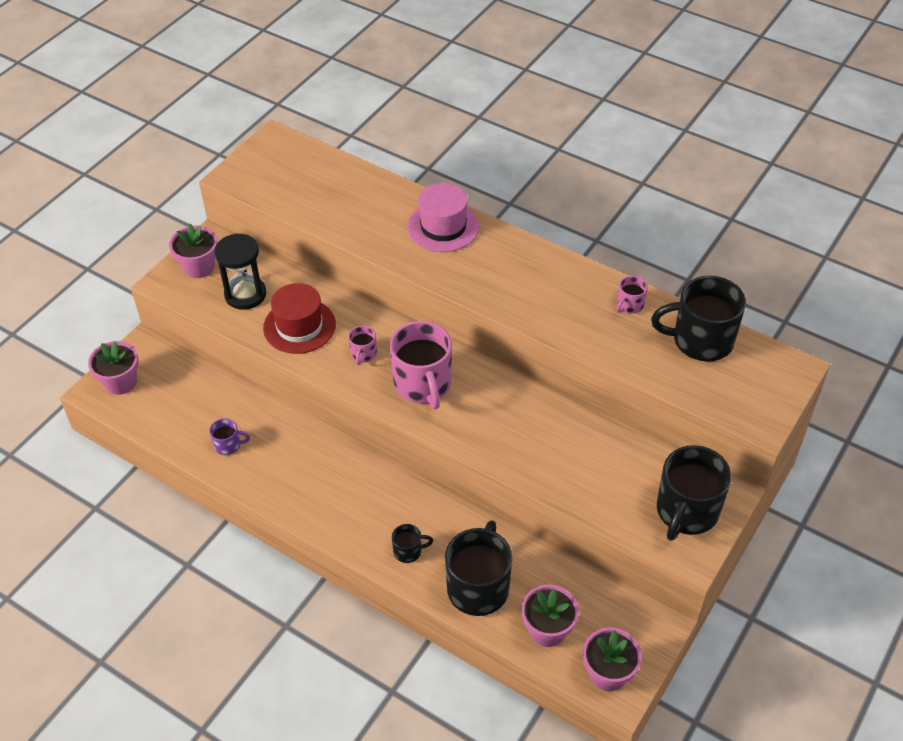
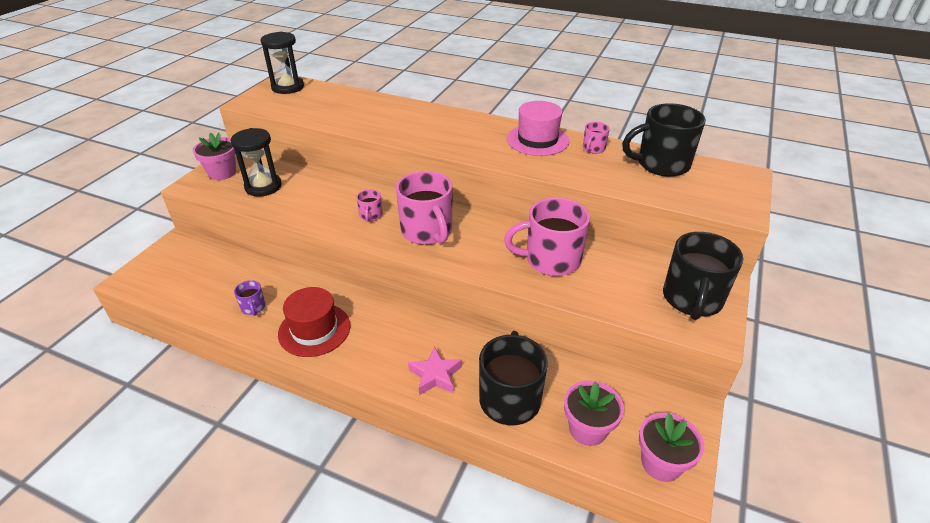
camera: 10 degrees left, 10 degrees down
(120, 382) = (152, 270): pink flower pot -> none
(228, 445) = (253, 307): purple mug -> purple mug turned 75 degrees clockwise
(281, 152) = (288, 87): none -> black hourglass
(299, 326) = (312, 203): red hat -> red hat (314, 329)
(408, 551) = (435, 375): black mug -> pink star
(443, 227) = (426, 117): pink hat -> pink hat (537, 140)
(550, 441) = (551, 260): none -> pink mug

